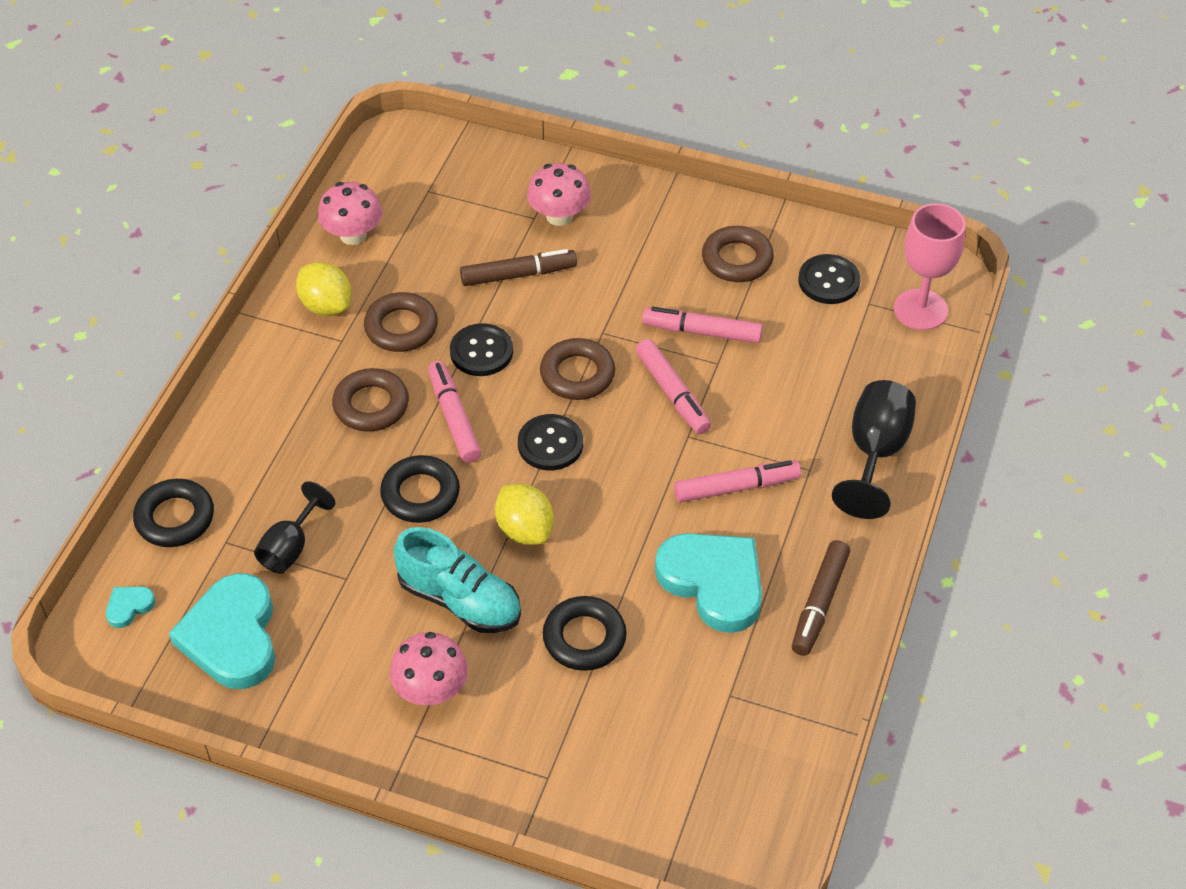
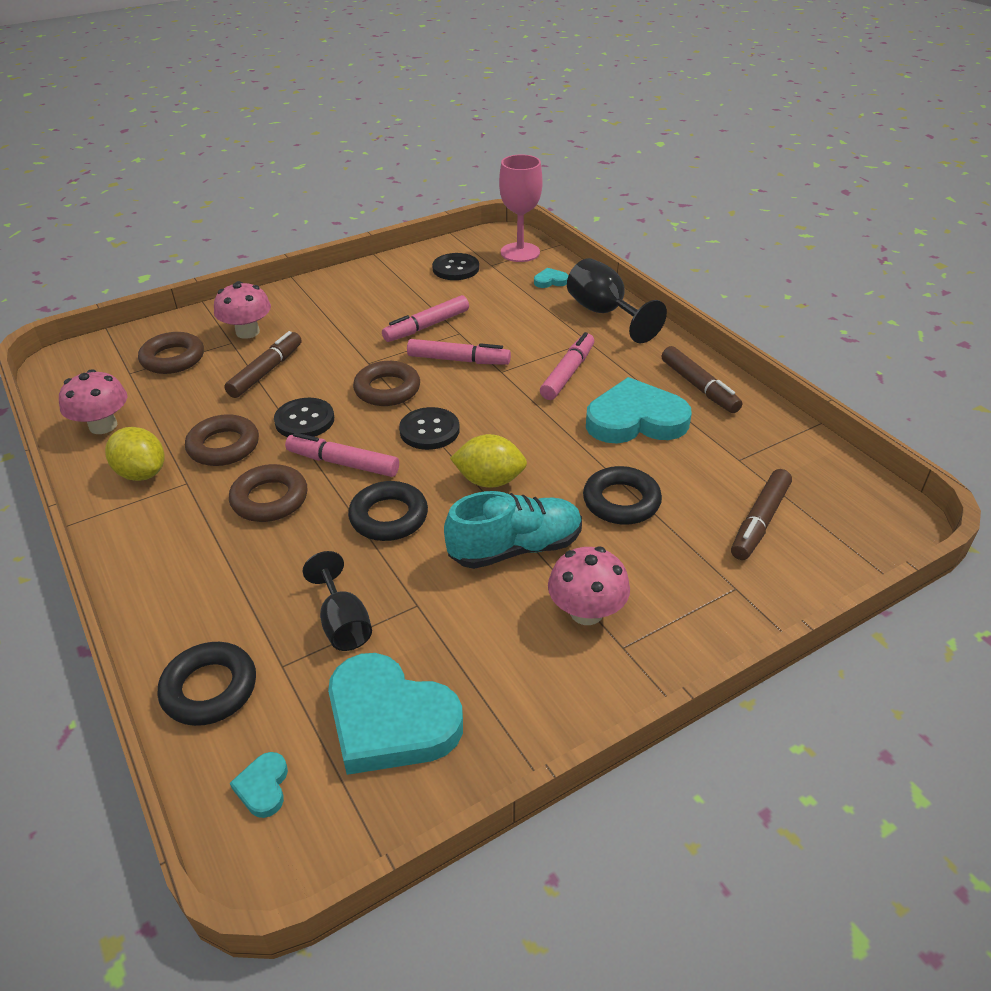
camera: 50 degrees left, 10 degrees down
(326, 306) = (142, 473): yellow lemon -> yellow lemon turned 45 degrees clockwise
(651, 754) = (759, 521): none -> brown marker
(737, 259) = (391, 288): brown ring -> brown ring (173, 358)
(890, 371) = (550, 281): none -> turquoise heart

